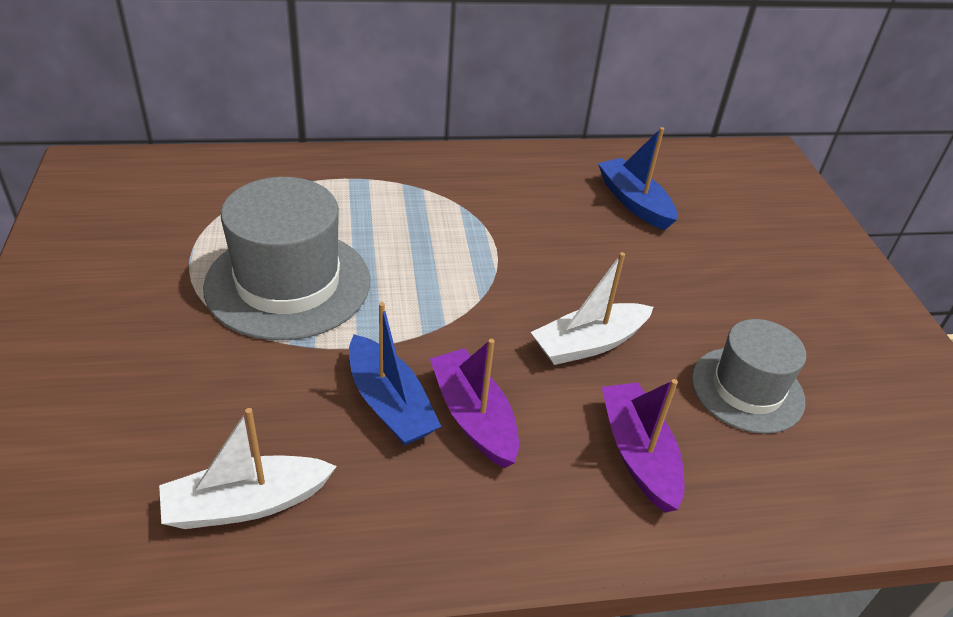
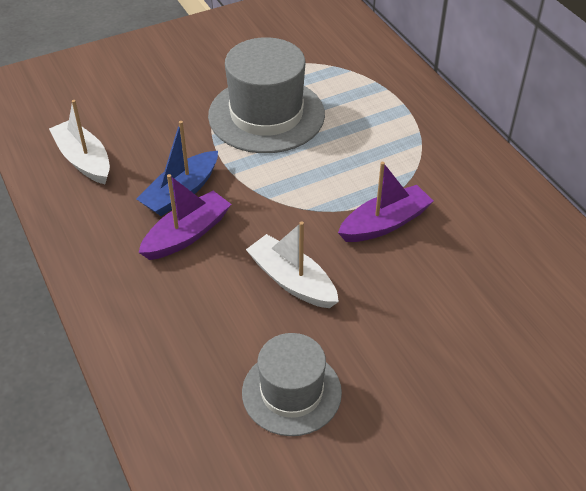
camera: 75 degrees right, 5 degrees up
(634, 202) = (509, 278): blue boat -> none
(638, 454) = (190, 328): purple boat -> purple boat (385, 223)

